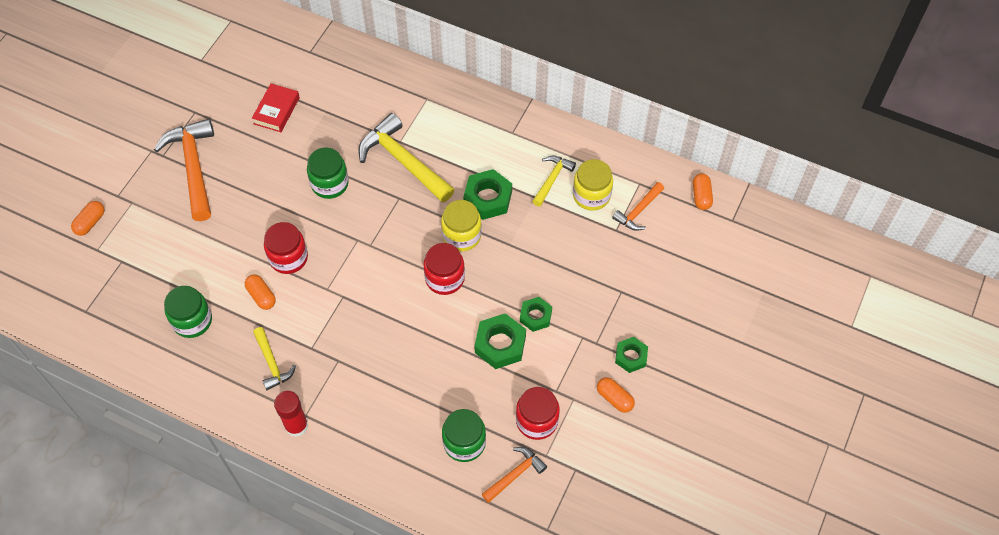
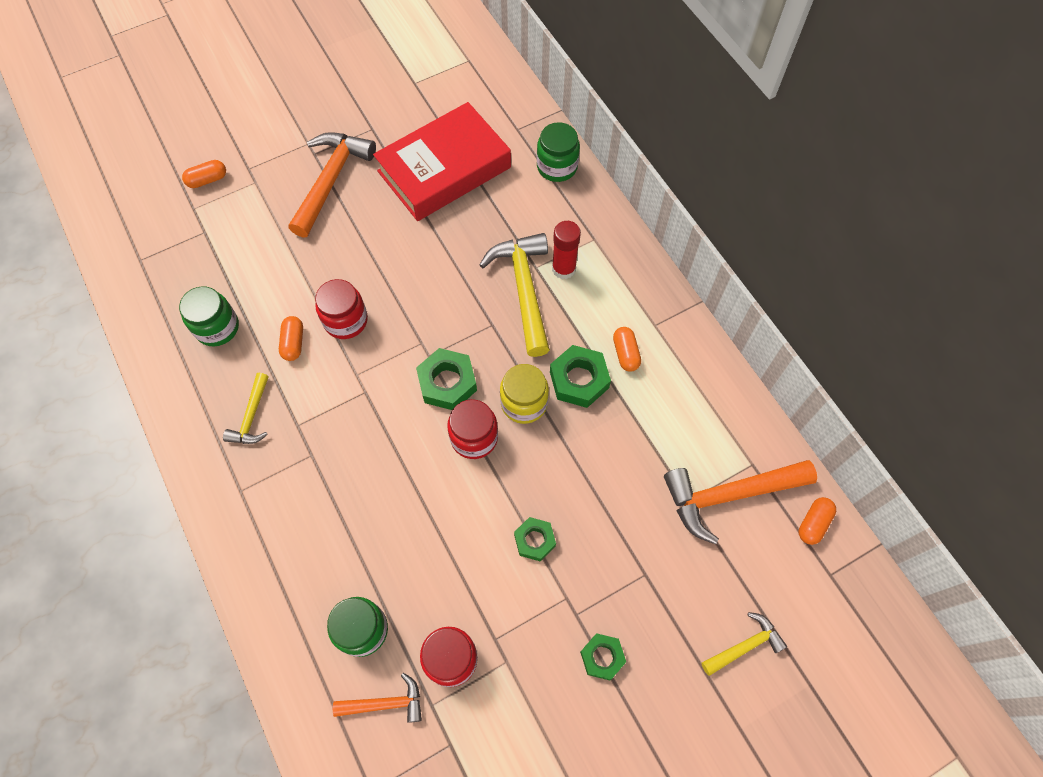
camera: 35 degrees right, 5 degrees up
(276, 111) = (444, 169): red book -> red book, size x2.20
(296, 425) = (224, 496): red glue stick -> red glue stick (563, 269)
(330, 184) = (438, 270): green jar -> green jar (557, 167)
(500, 344) = (476, 546): green nut -> green nut (447, 383)
(552, 179) = (660, 401): yellow hammer -> yellow hammer (745, 646)
(591, 195) = (690, 445): yellow jar -> none
(614, 398) = (550, 693): orange capsule -> orange capsule (625, 353)
(638, 211) = (729, 495): orange hammer -> orange hammer, size x1.85

